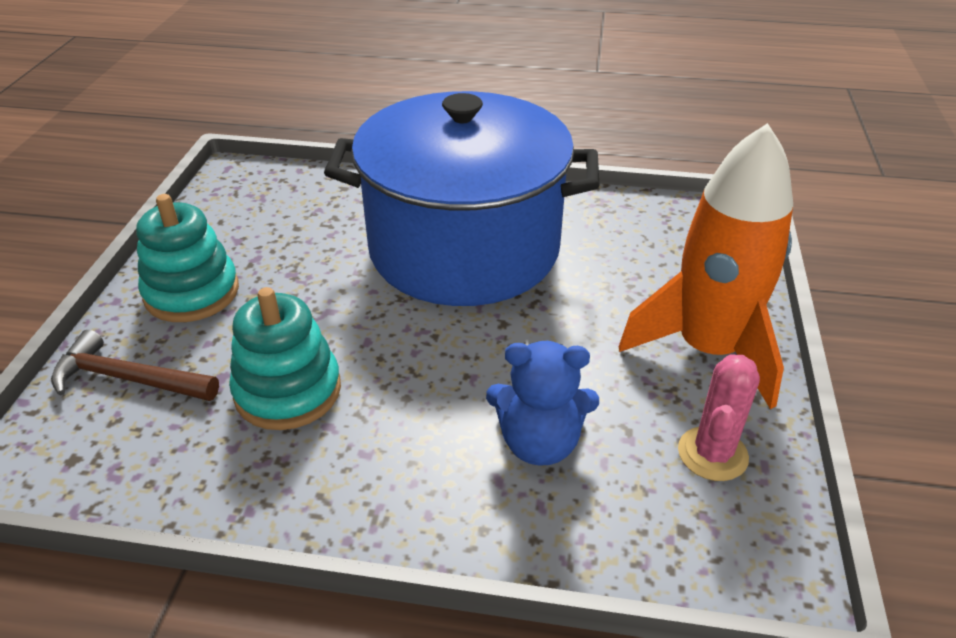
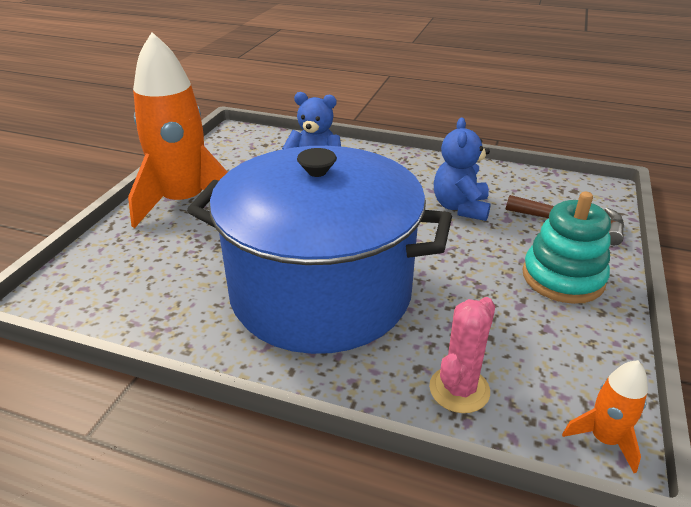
camera: 170 degrees left, 5 degrees down
(234, 175) = (604, 439): none -> orange rocket
(288, 391) = (460, 207): turquoise stacking toy -> blue teddy bear
(712, 454) = (229, 162): pink cactus -> pink cactus (459, 389)

